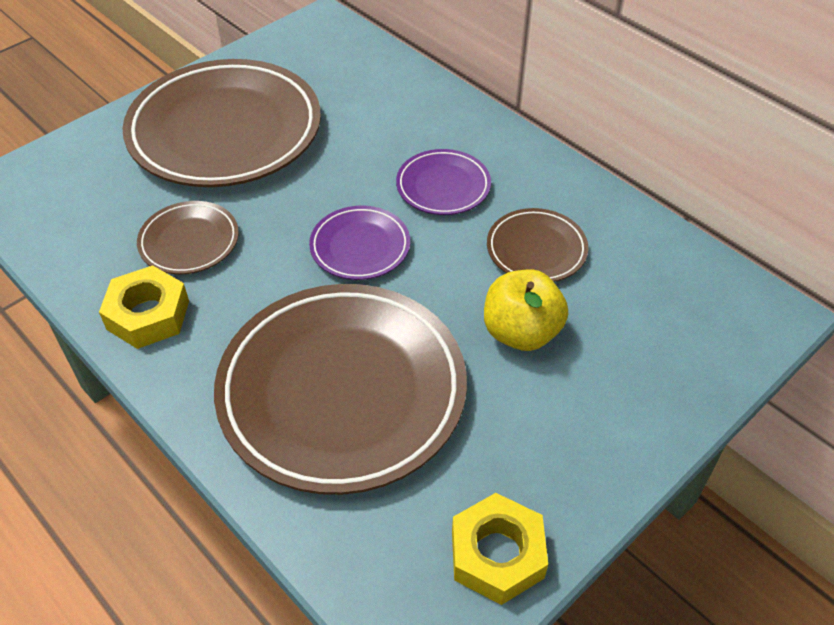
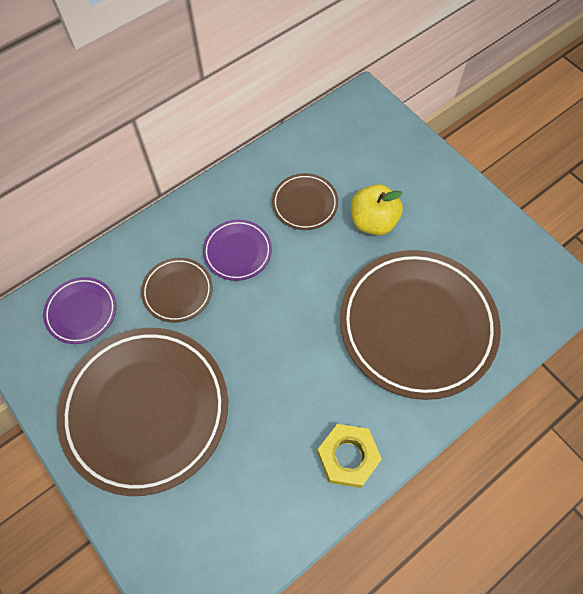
camera: 85 degrees left, 15 degrees up
(189, 242) = (275, 432): brown plate -> brown plate (177, 291)
(360, 247) = (292, 310): purple plate -> purple plate (81, 312)
(497, 554) = (520, 253): yellow nut -> none

